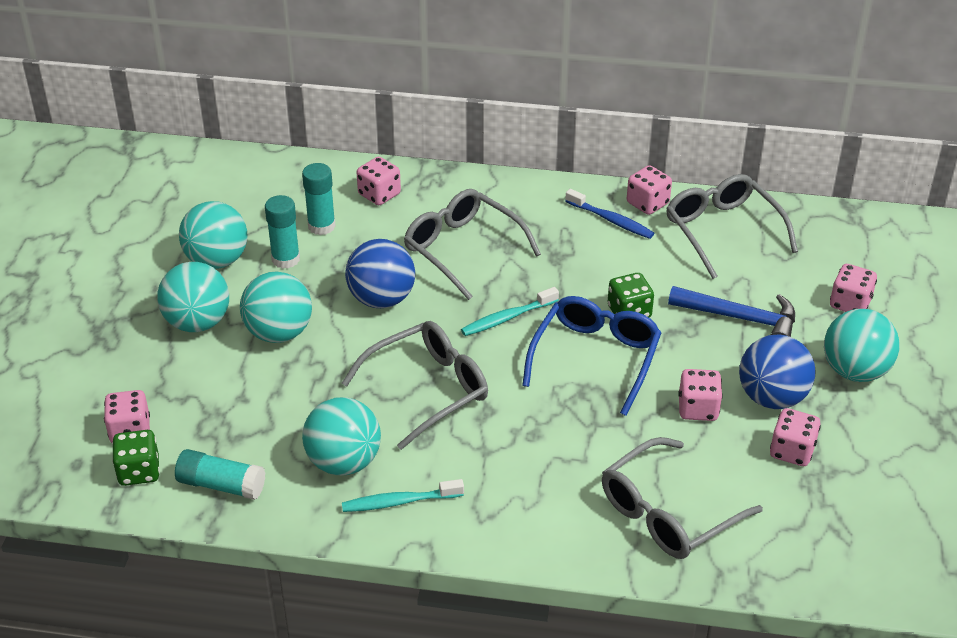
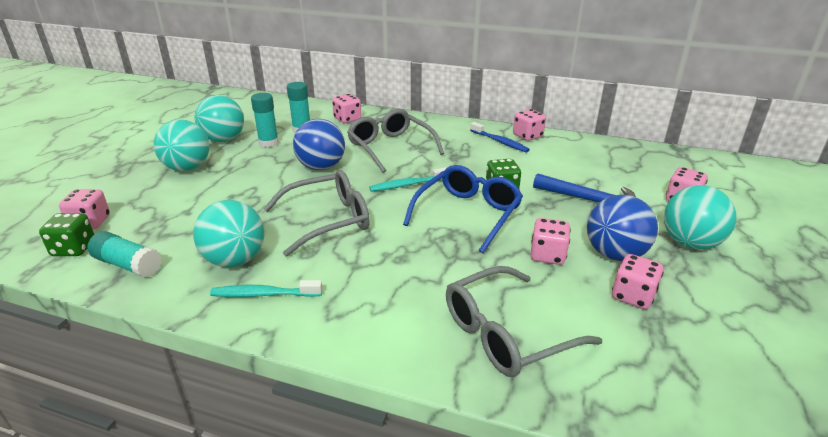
camera: 10 degrees right, 10 degrees down
(279, 333) = (238, 178): turquoise ball -> none
(722, 230) = (580, 153): grey glasses -> none

